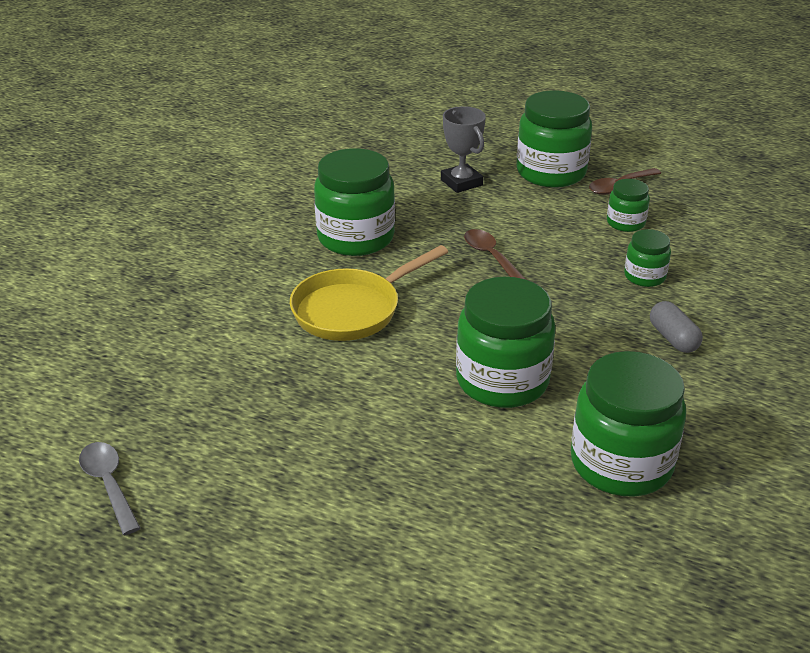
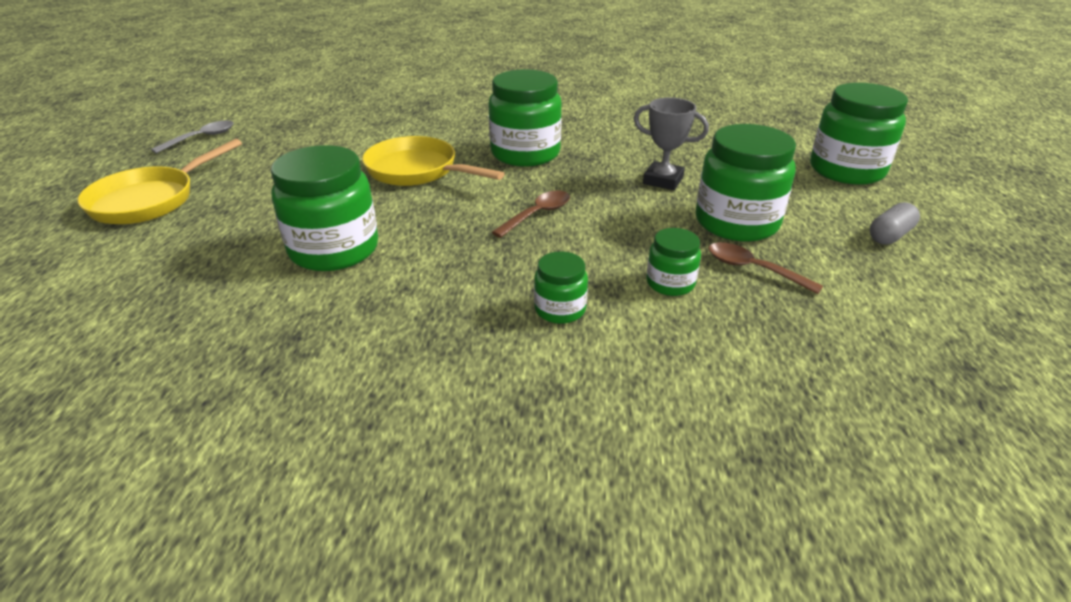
camera: 70 degrees right, 0 degrees up
(301, 527) = (149, 200): none -> yellow pan
(461, 182) = (663, 180): grey trophy -> grey trophy turned 75 degrees clockwise
(621, 463) = (212, 331): green jar -> green jar (846, 170)
(673, 338) = (440, 343): grey capsule -> grey capsule (890, 235)

